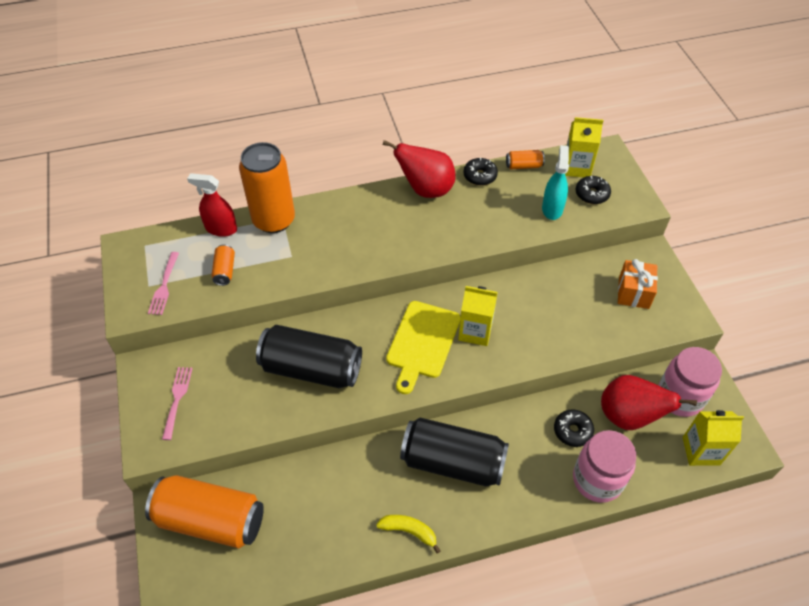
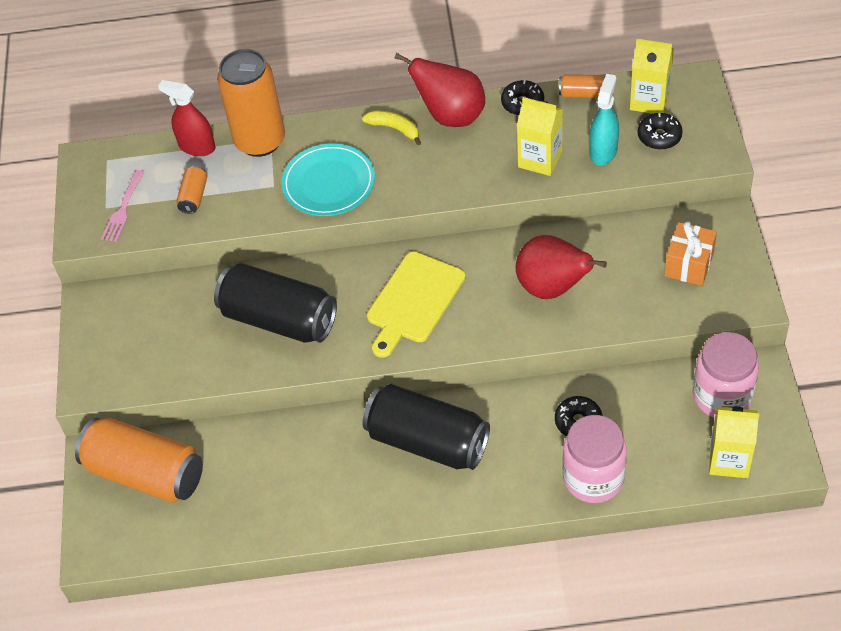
camera: 15 degrees right, 0 degrees up
(177, 399) = (124, 338): pink fork -> none
(337, 250) = (329, 183): none -> turquoise plate
(409, 531) = (362, 509): yellow banana -> yellow banana (394, 129)
(475, 331) = (480, 294): yellow carton -> yellow carton (540, 159)
(628, 416) = (651, 412): red pear -> red pear (552, 288)

